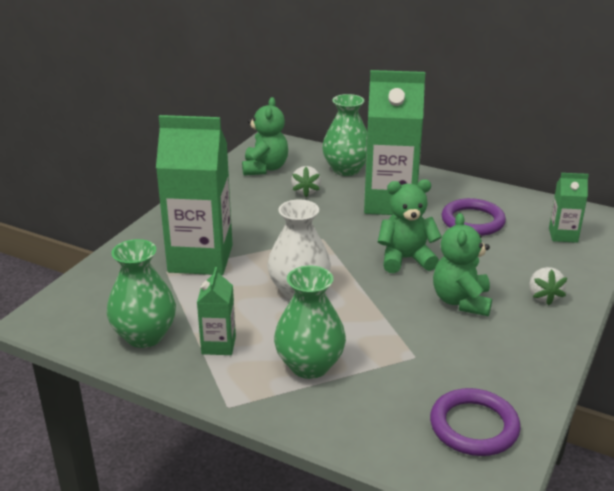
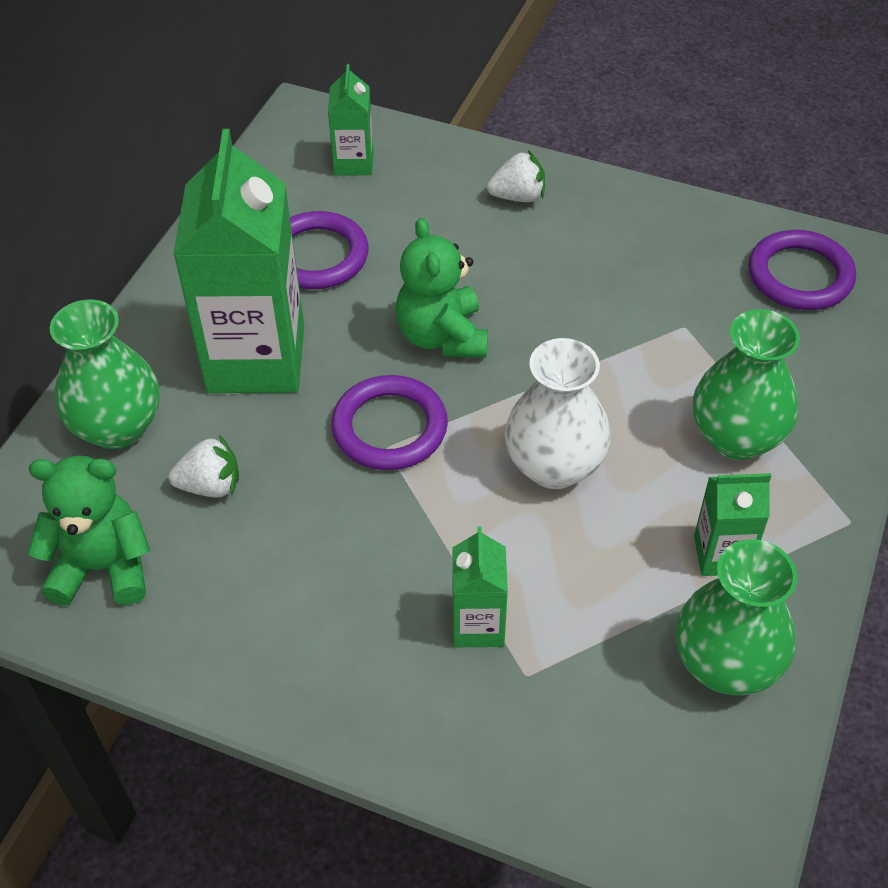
camera: 95 degrees left, 20 degrees up
(200, 259) = (478, 625): green carton -> green carton, size x0.47
(336, 239) = (389, 428): none -> purple ring
(461, 301) = (546, 277): green teddy bear -> none

